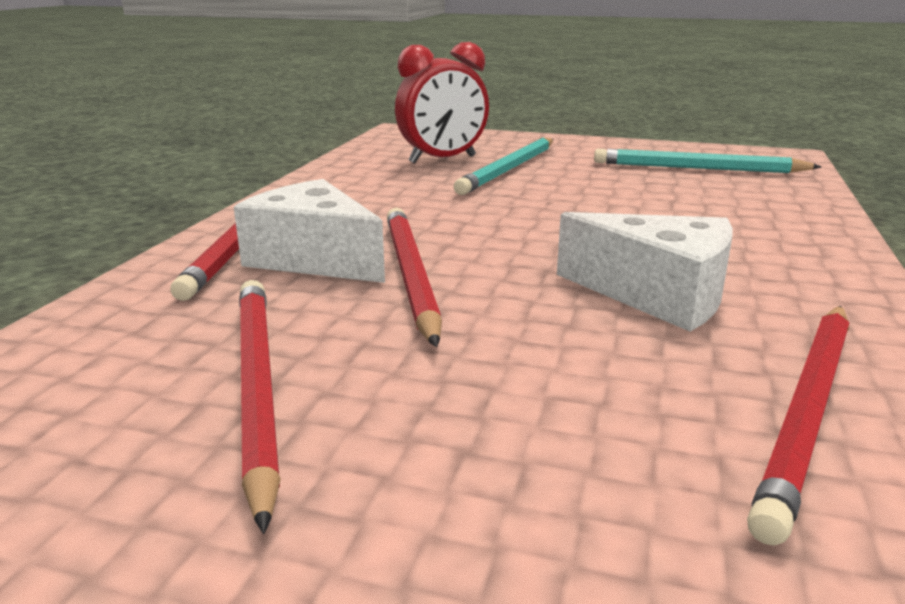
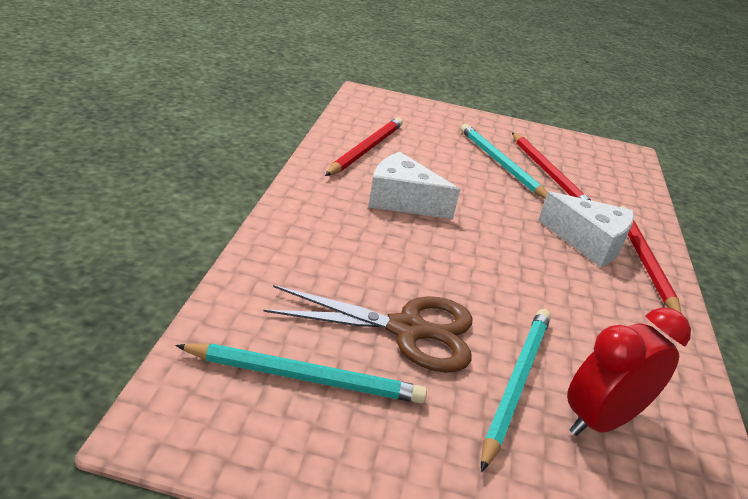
camera: 170 degrees right, 10 degrees up
(393, 404) = (500, 164): none -> turquoise pencil
(410, 275) = (528, 224): red pencil -> none
(615, 187) = (407, 330): none -> brown scissors

